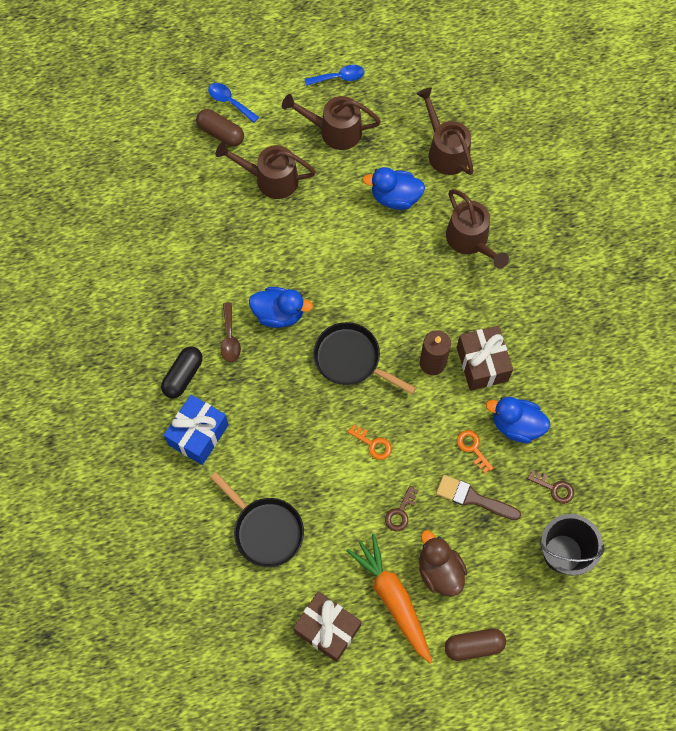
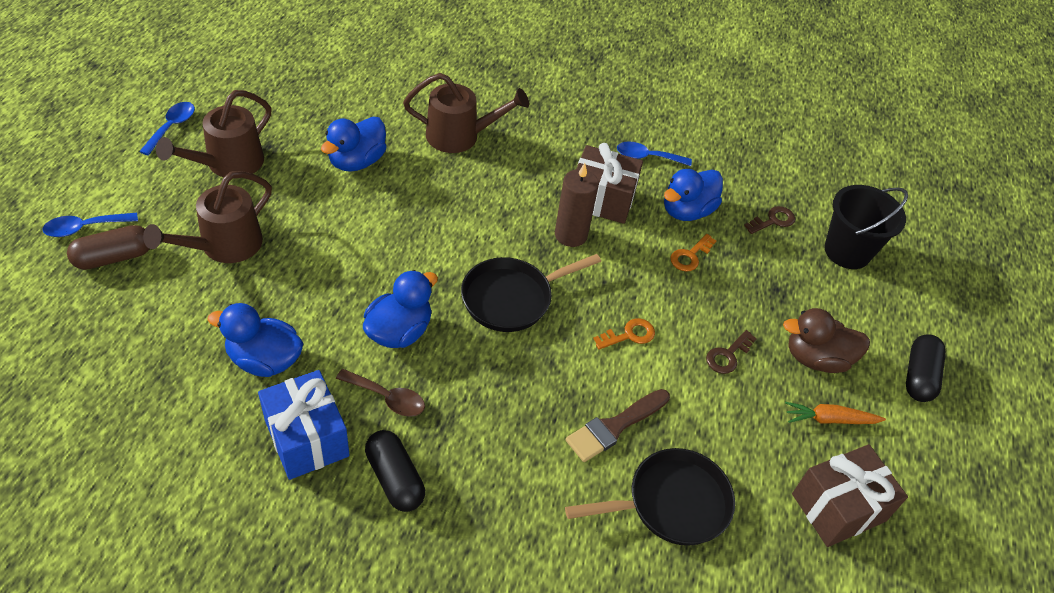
camera: 65 degrees left, 20 degrees down
(198, 434) = (490, 507): blue gift -> blue gift (307, 438)
(210, 260) = (264, 360): none -> blue duck
(393, 599) = (830, 419): orange carrot -> orange carrot, size x0.54
(400, 512) = (727, 355): brown key -> brown key turned 75 degrees clockwise
(445, 150) = (344, 101): brown watering can -> none
(472, 448) = (690, 256): orange key -> orange key turned 45 degrees counterclockwise
(473, 498) = (747, 285): brown brush -> brown brush (615, 426)
(474, 645) = (919, 376): brown capsule -> black capsule
(551, 371) = (647, 157): none -> blue spoon

